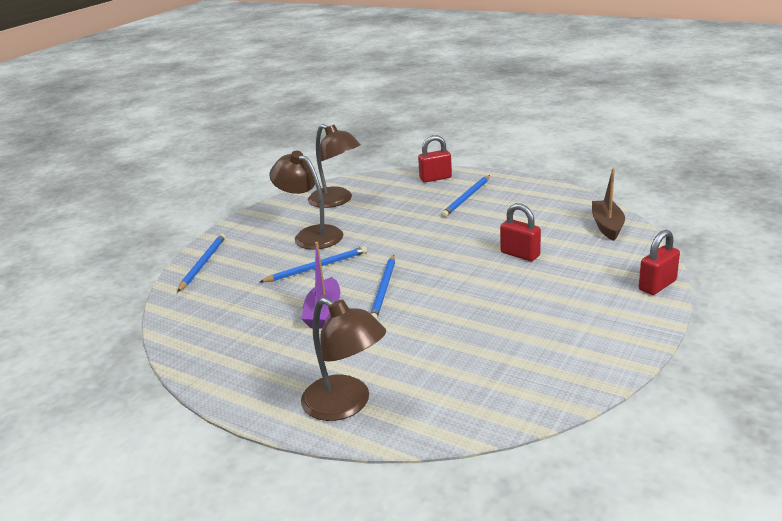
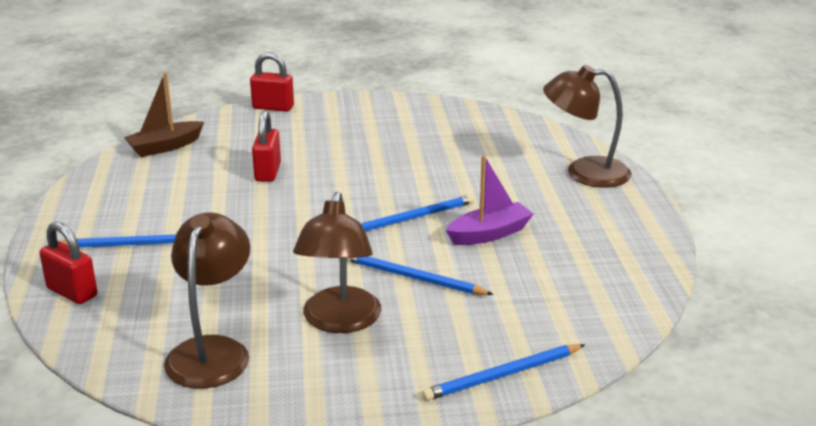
camera: 130 degrees left, 0 degrees up
(346, 404) = (584, 173): brown lamp -> brown lamp turned 90 degrees counterclockwise

